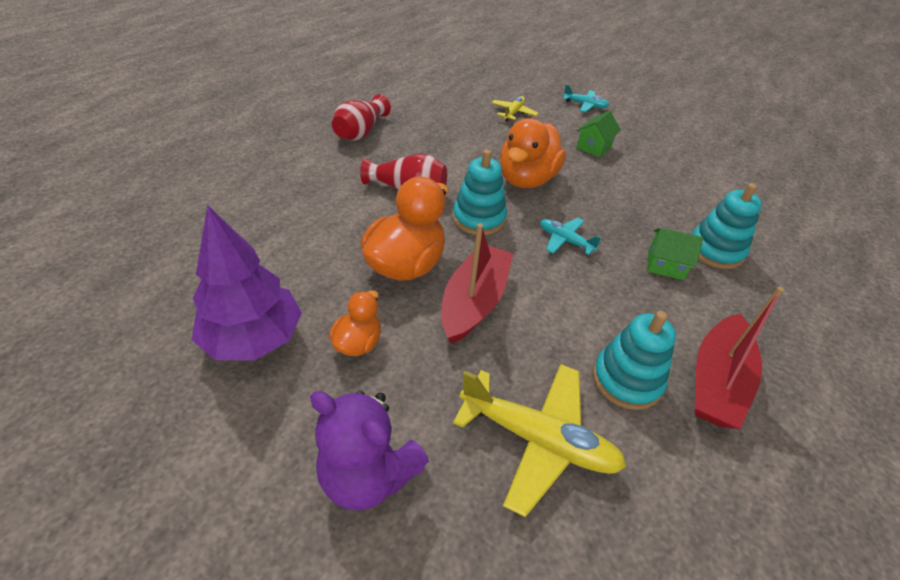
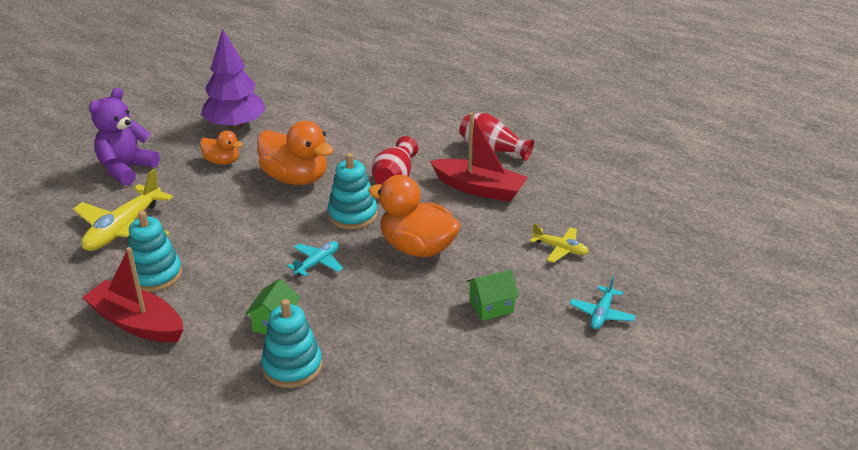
camera: 95 degrees right, 10 degrees down
(474, 302) = (249, 209): red boat -> red boat (479, 188)
(594, 147) = (491, 306): green house -> green house turned 60 degrees counterclockwise

